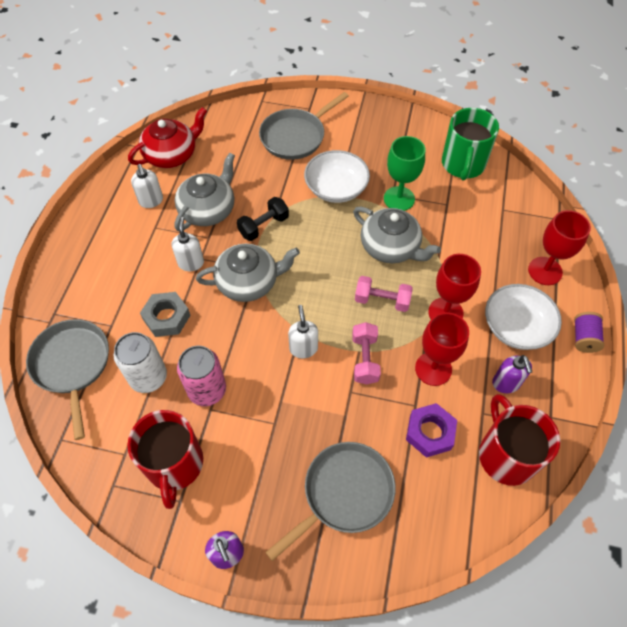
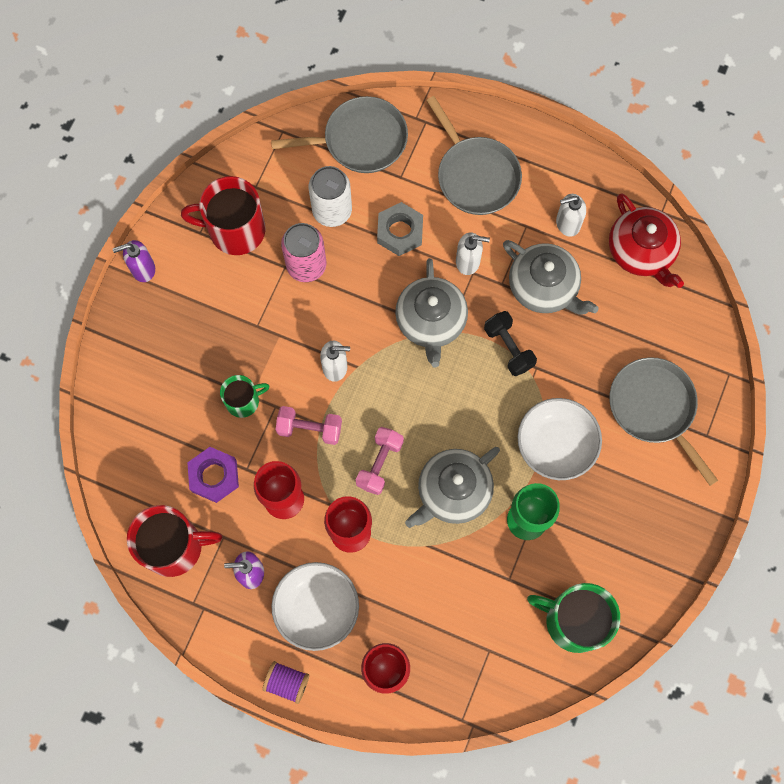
camera: 100 degrees right, 15 degrees up
(344, 493) = (173, 379): grey pan -> grey pan (475, 175)
(352, 421) = (243, 401): none -> green mug

